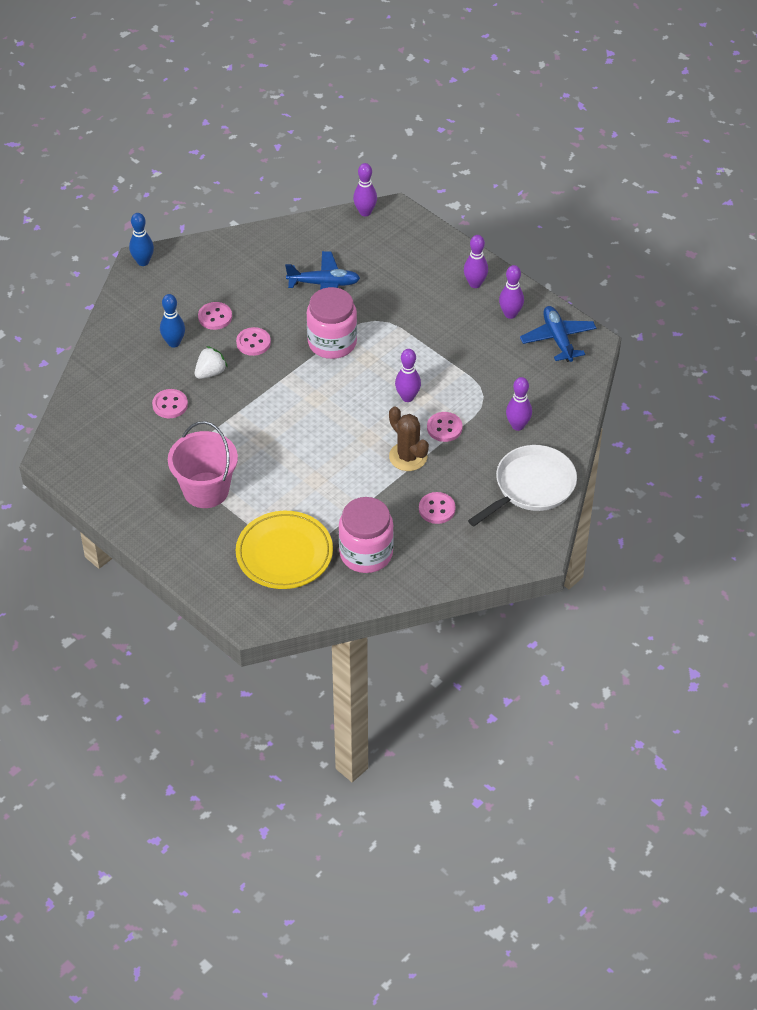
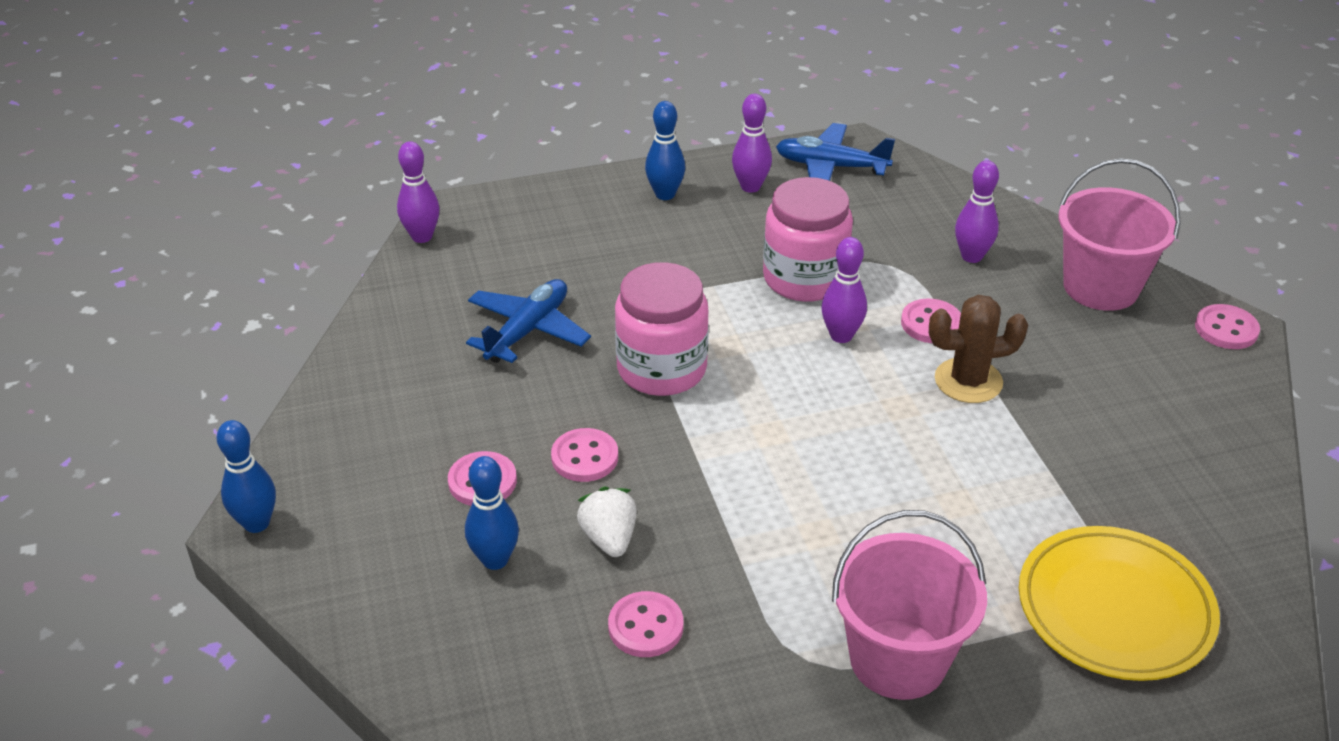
camera: 60 degrees left, 10 degrees down
(366, 553) = (1160, 506): pink jar -> pink jar (804, 278)
(437, 509) = (1098, 392): pink button -> pink button (1226, 329)
(475, 284) = (665, 194): purple bowling pin -> blue bowling pin
(531, 487) = (1100, 287): white pan -> pink bucket

